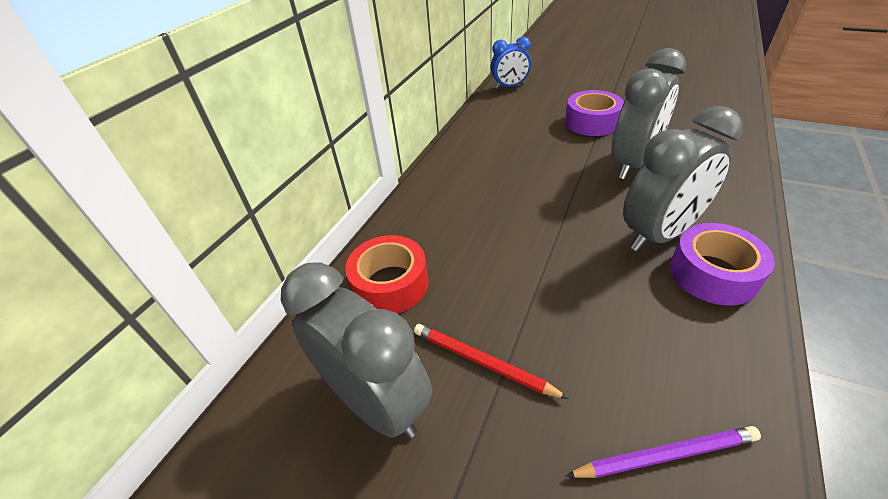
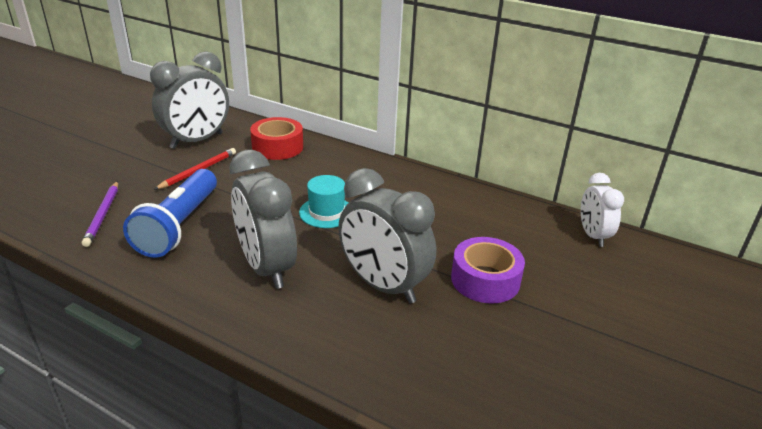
camera: 90 degrees right, 10 degrees down
(510, 86) = (592, 235): blue clock -> white clock
(538, 211) = (326, 212): none -> turquoise hat
(633, 334) = (179, 226): none -> blue flashlight
(713, 274) = (206, 280): purple tape -> none

